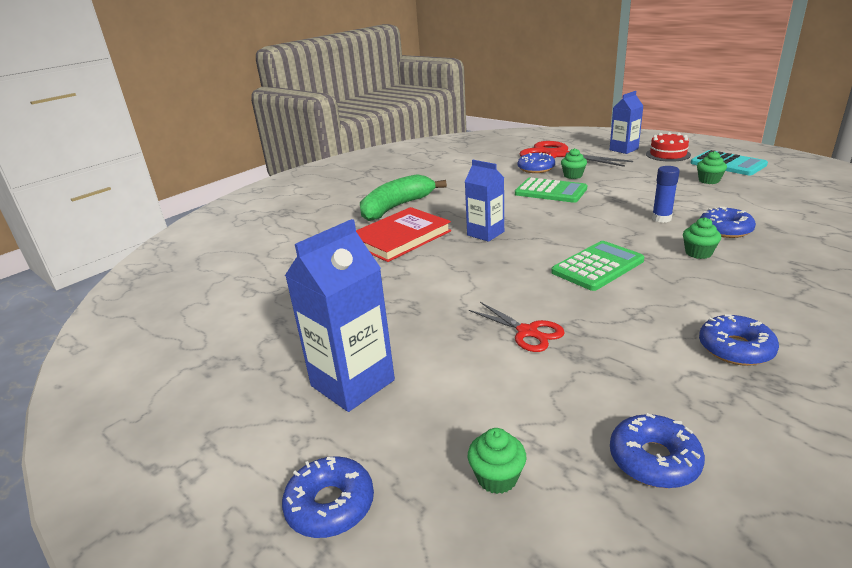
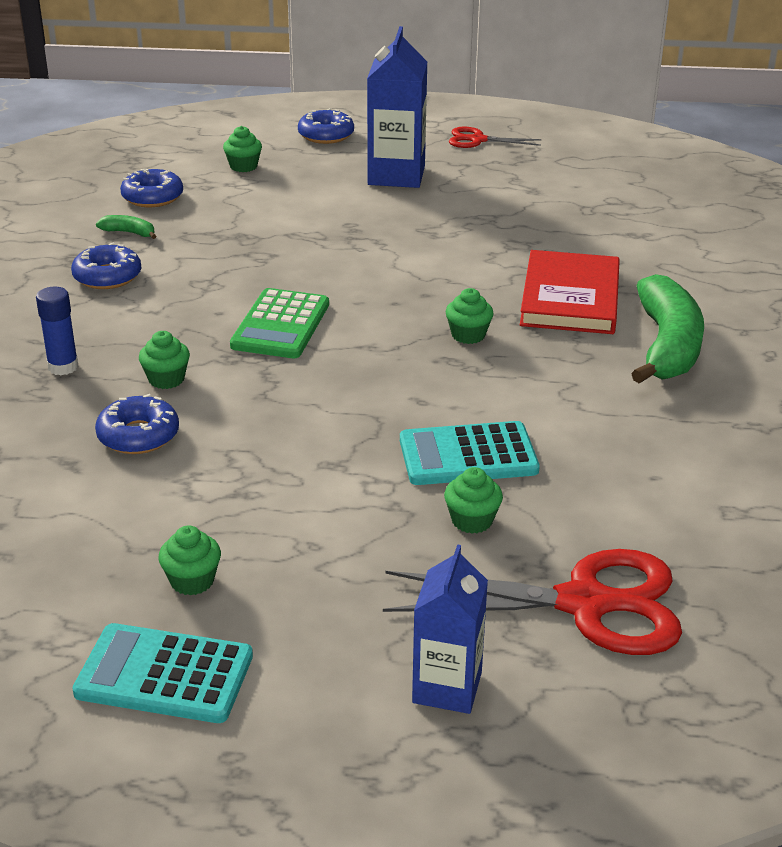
camera: 140 degrees right, 5 degrees up
(485, 233) = (468, 335): blue carton -> green cupcake
(527, 332) = (298, 241): red scissors -> red scissors (478, 140)
(536, 168) = (571, 526): blue donut -> none
(550, 191) = (468, 455): green calculator -> turquoise calculator
(661, 218) = (240, 435): blue glue stick -> blue glue stick (63, 367)
(668, 154) = (322, 689): red cake -> none
(701, 402) = (129, 233): none -> green banana

